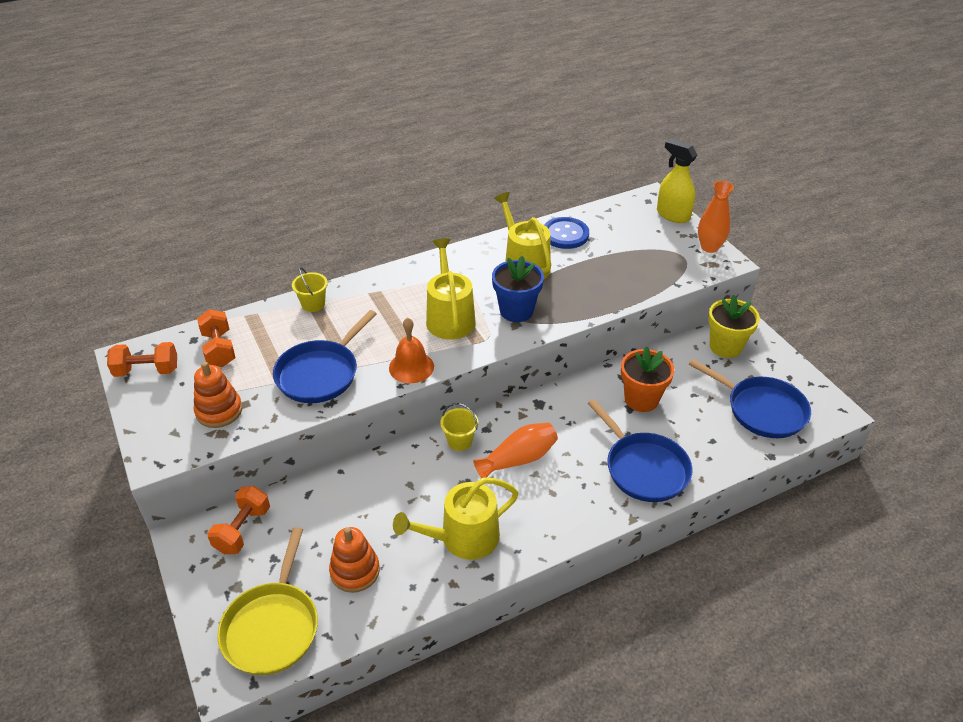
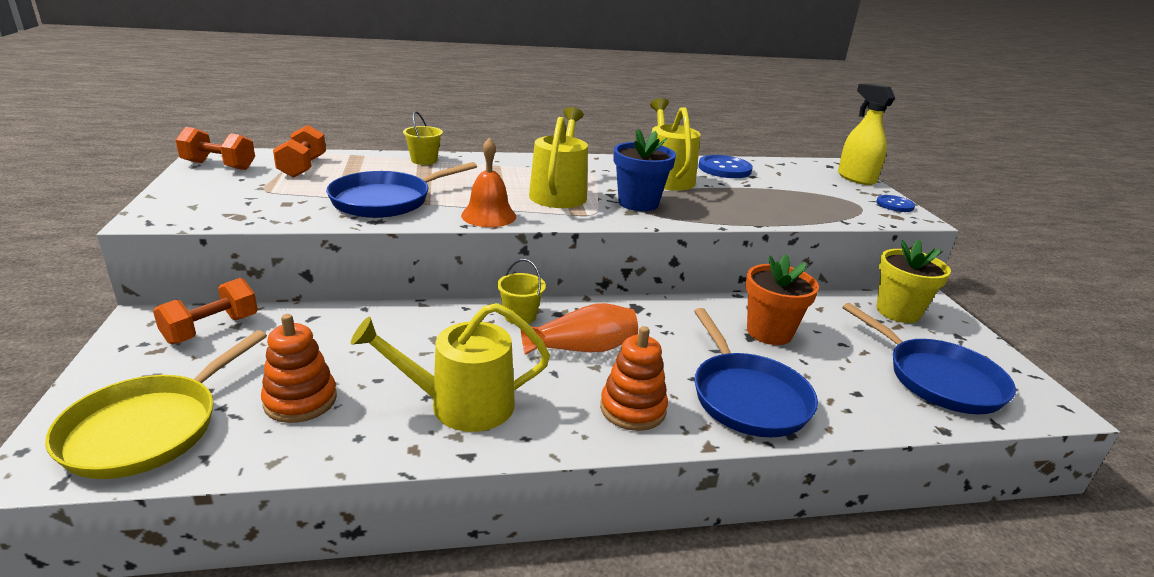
camera: 15 degrees right, 15 degrees down
(219, 411) = (254, 202): orange stacking toy -> orange stacking toy (633, 409)
(709, 247) = (894, 205): orange vase -> blue button

